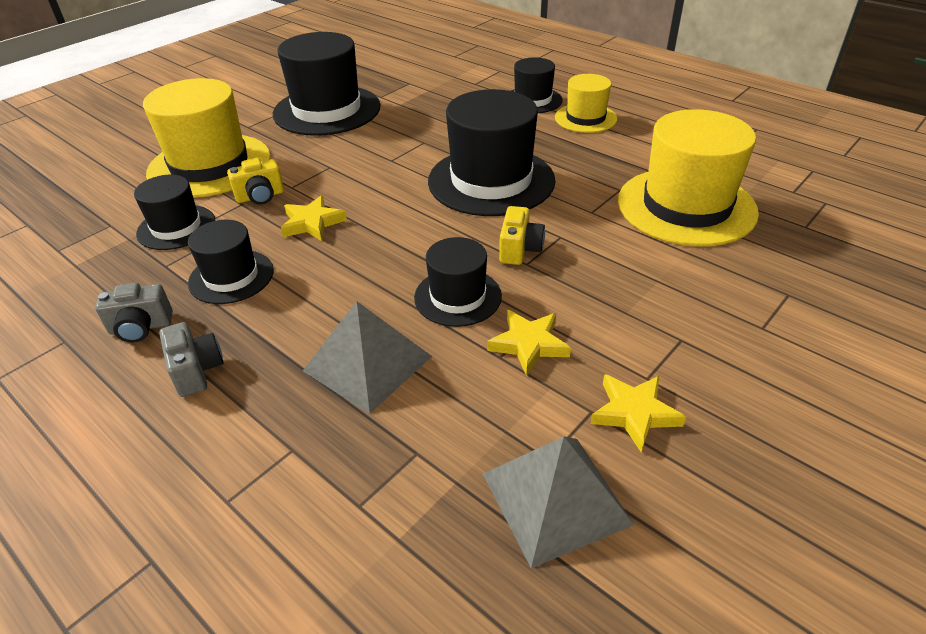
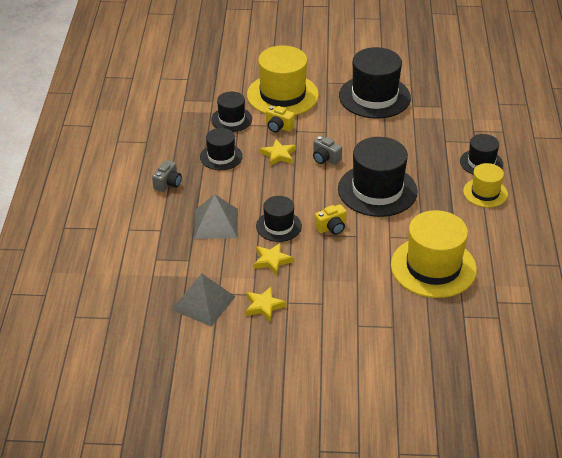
camera: 50 degrees right, 0 degrees up
(141, 327) = (171, 155): grey camera -> grey camera (325, 158)

